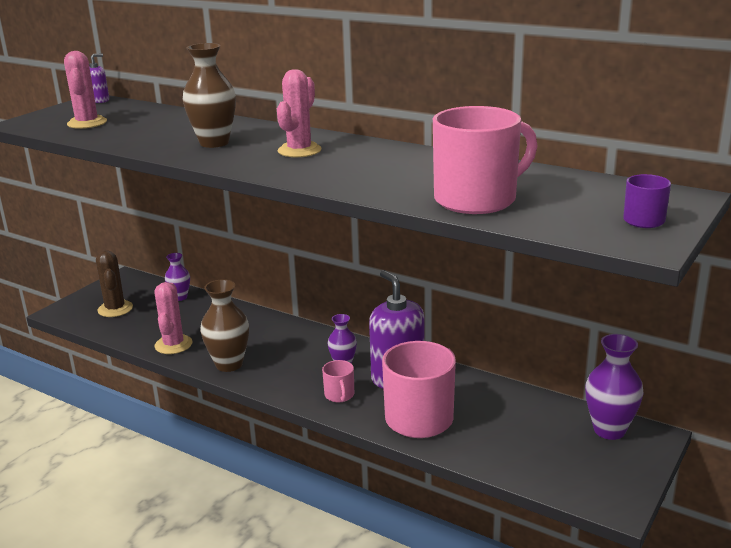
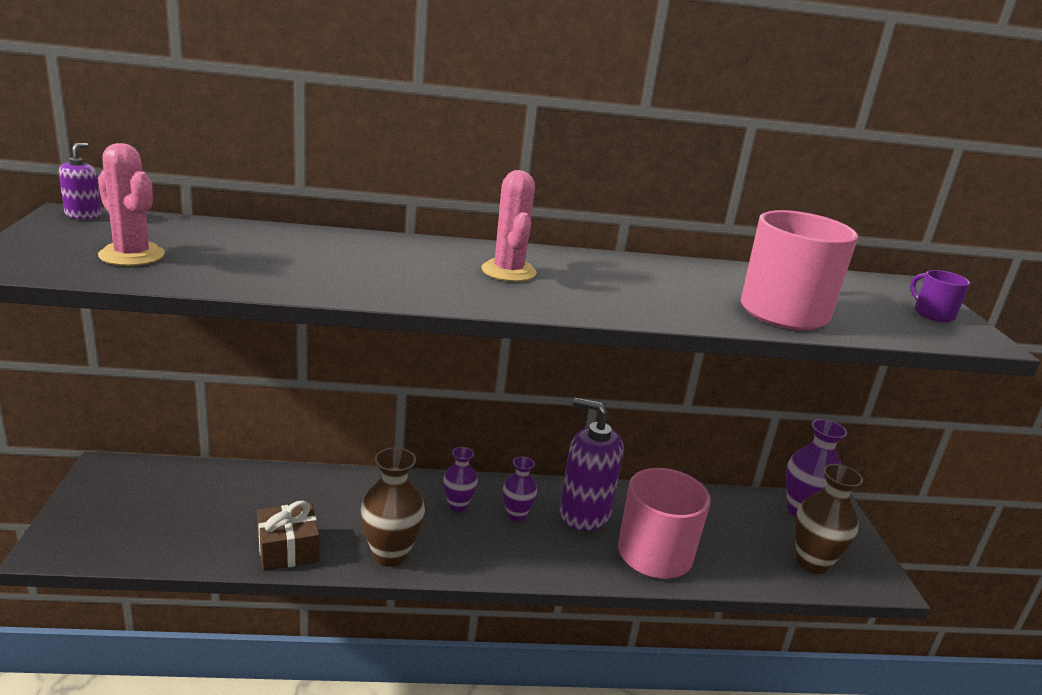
camera: 40 degrees left, 0 degrees up
(115, 309) = (143, 520): brown cactus -> none
(173, 345) = (288, 549): pink cactus -> brown gift
(180, 297) = (223, 479): purple vase -> purple vase (458, 505)
(214, 143) = (385, 271): brown vase -> brown vase (812, 563)
(339, 395) = (553, 553): pink mug -> none

